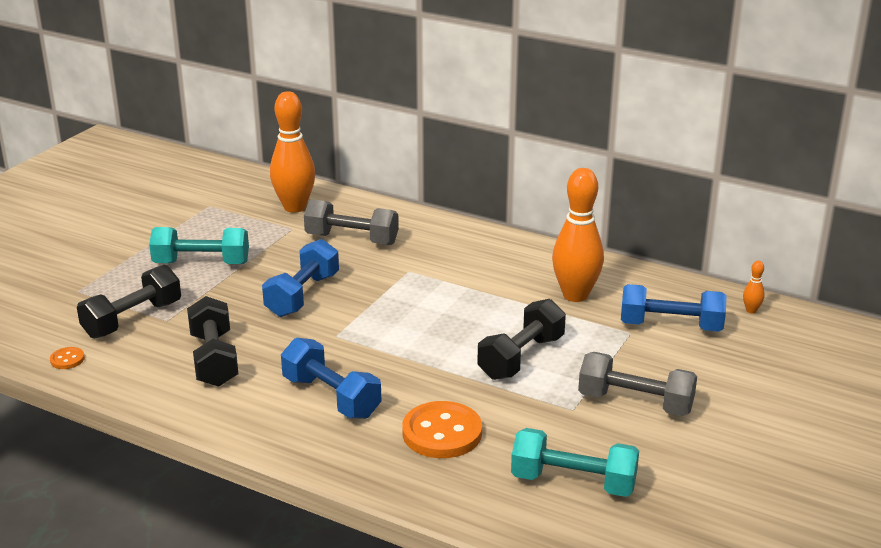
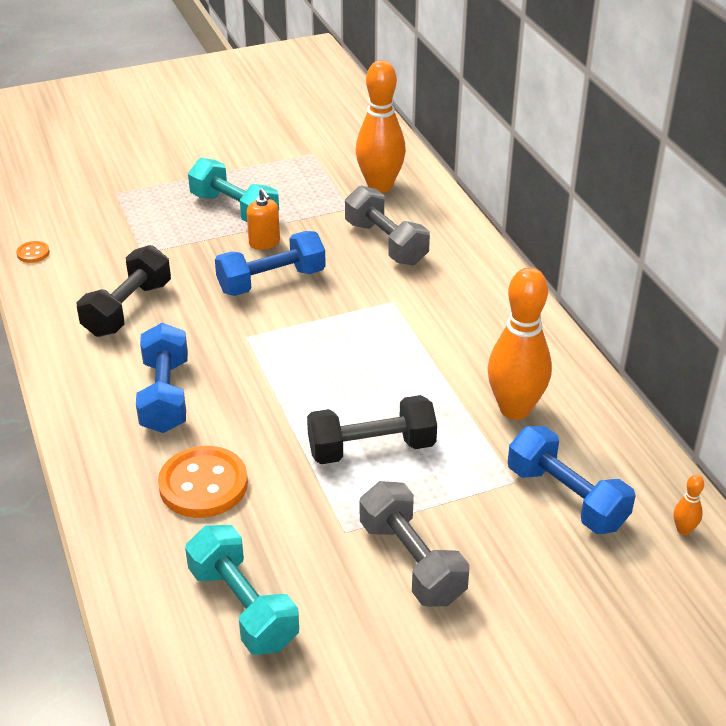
camera: 40 degrees right, 10 degrees up
(132, 319) = (119, 239): black dumbbell -> none
(259, 274) = (264, 243): none -> orange soap dispenser

